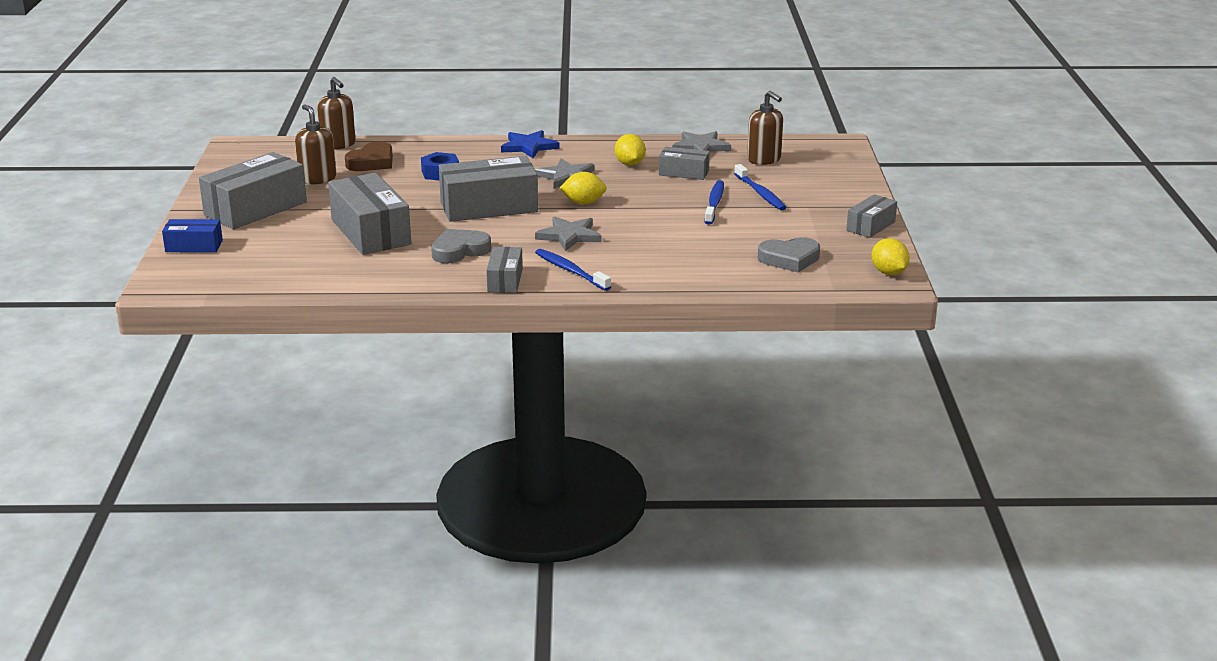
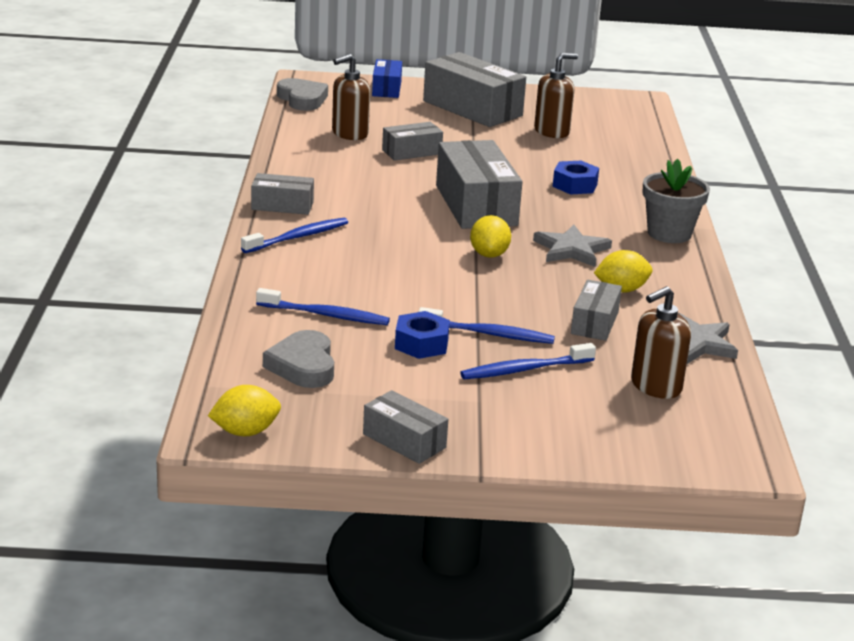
camera: 90 degrees right, 0 degrees up
(338, 144) = (652, 140): brown soap dispenser -> brown soap dispenser (349, 134)
(370, 232) = (411, 152): grey box -> grey box, size x0.54
(372, 162) = (602, 155): brown heart -> none
(459, 251) = (359, 188): grey heart -> grey heart (302, 99)
(529, 147) = (669, 233): blue star -> grey flower pot
(569, 236) = (392, 241): grey star -> none
(708, 255) = (325, 315): none -> blue toothbrush
(739, 223) = (421, 344): none -> blue nut

